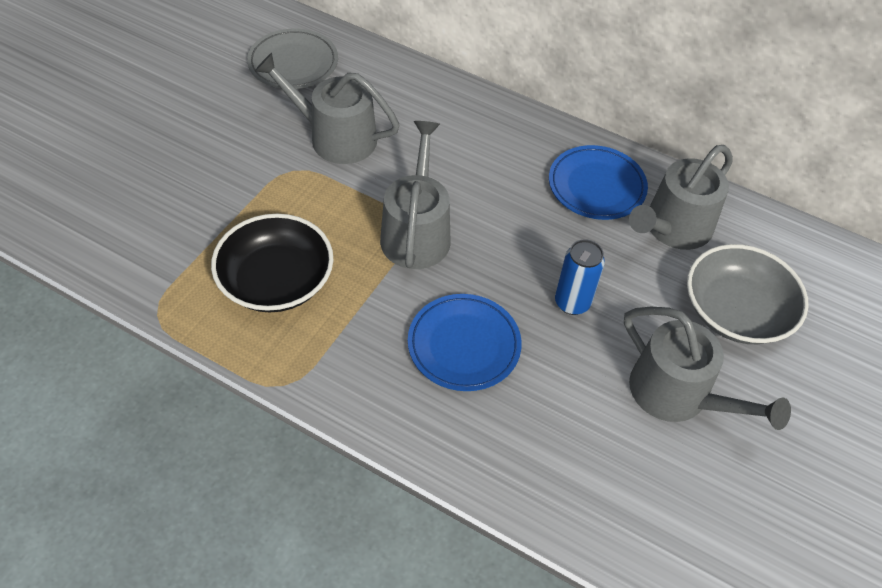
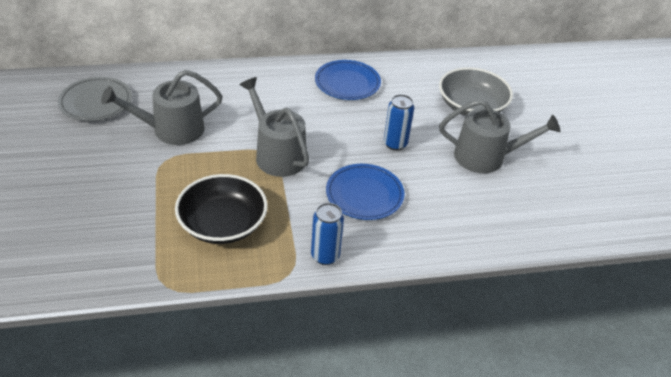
camera: 40 degrees left, 10 degrees down
(341, 390) = (325, 256): none -> blue can
(673, 228) = (405, 84): grey watering can -> none

